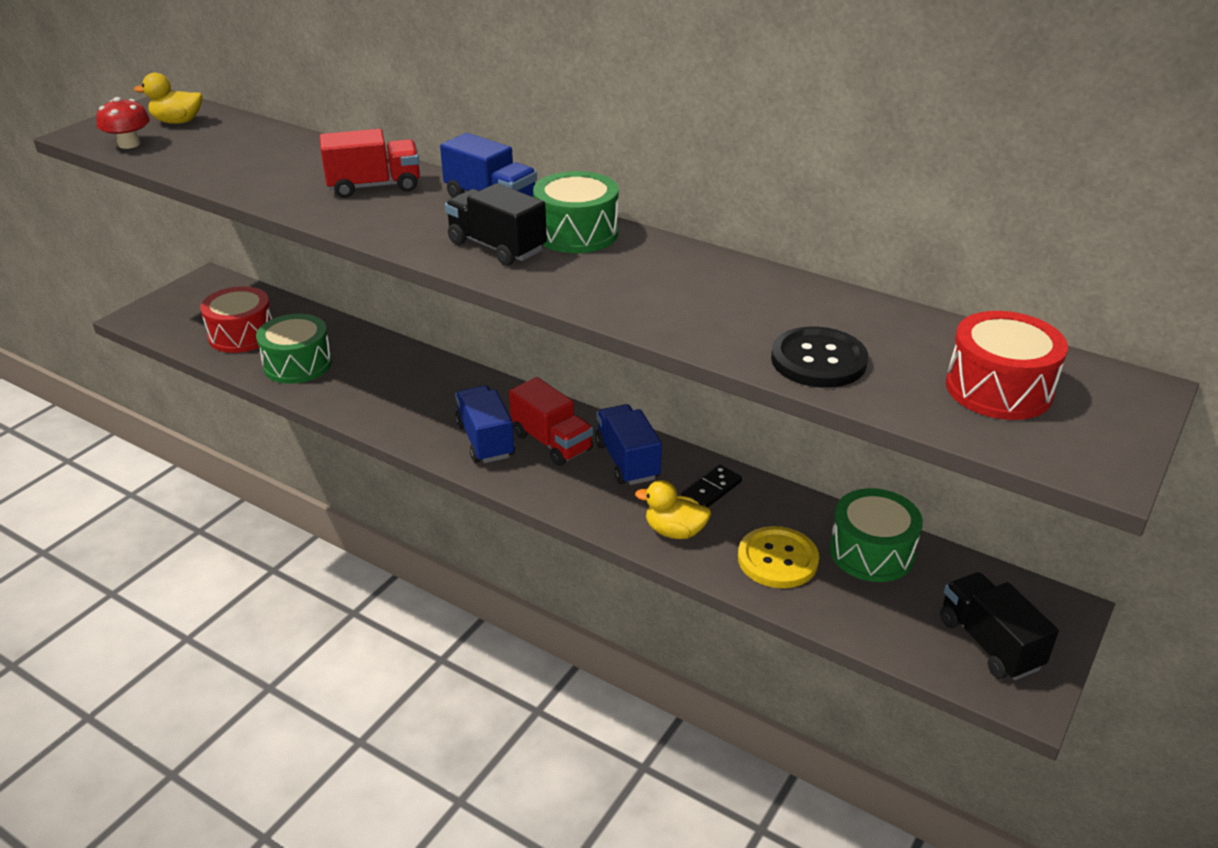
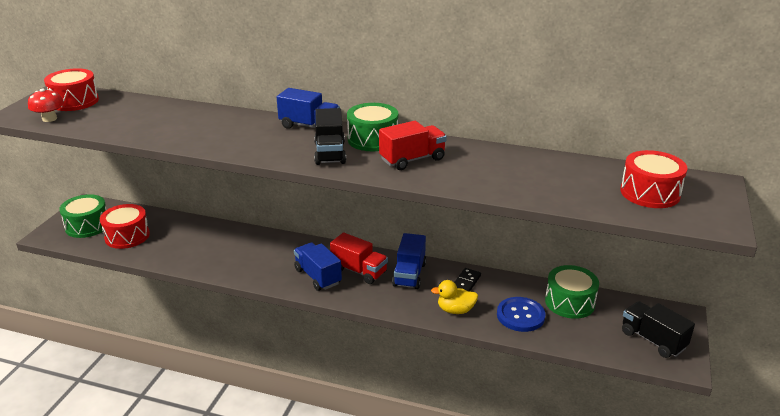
camera: 15 degrees left, 5 degrees down
(178, 122) = (74, 101): yellow duck -> red drum
(297, 364) = (174, 249): green drum -> green drum (87, 226)
(374, 186) = (231, 127): red truck -> red truck (412, 159)
(496, 247) = (330, 153): black truck -> black truck turned 120 degrees counterclockwise
(627, 461) = (409, 275): blue truck -> blue truck turned 135 degrees counterclockwise
(777, 559) = (520, 315): yellow button -> blue button
(818, 360) = (549, 191): black button -> none

